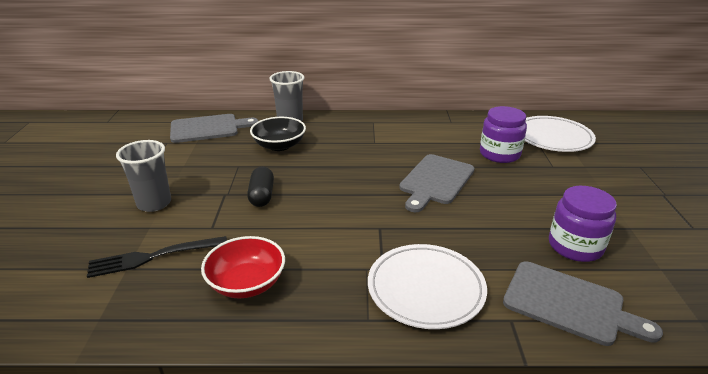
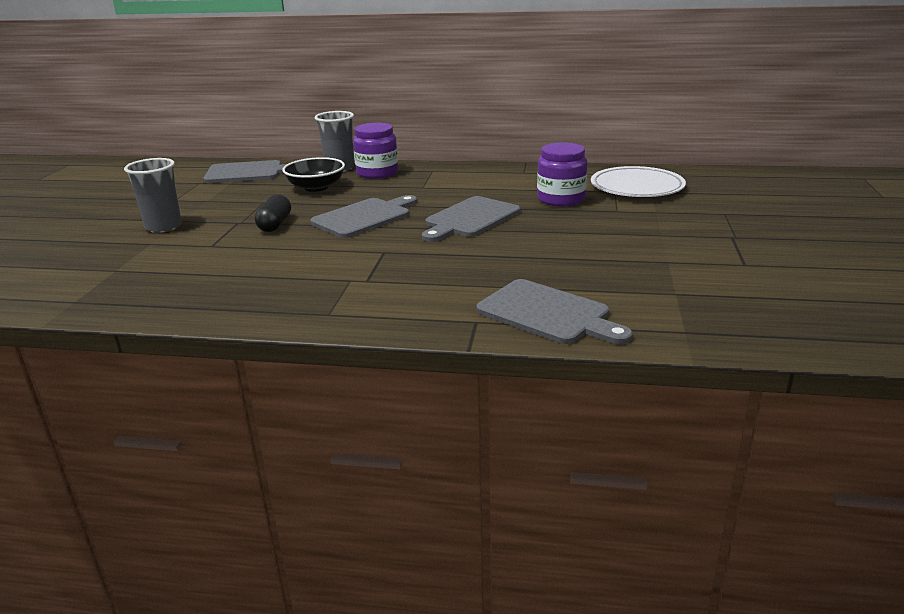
camera: 10 degrees right, 5 degrees down
(153, 257) = (144, 263): black fork -> none
(246, 283) = (224, 285): red bowl -> none
(341, 183) = (364, 217): none -> grey cutting board
(426, 289) = (402, 296): white plate -> none
(575, 246) = (590, 273): purple jar -> purple jar (377, 173)

